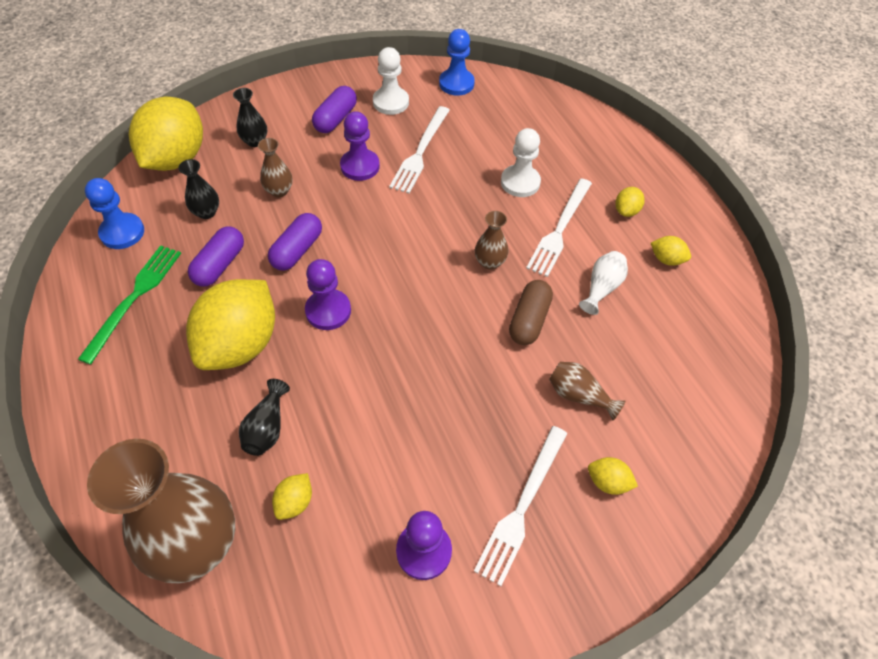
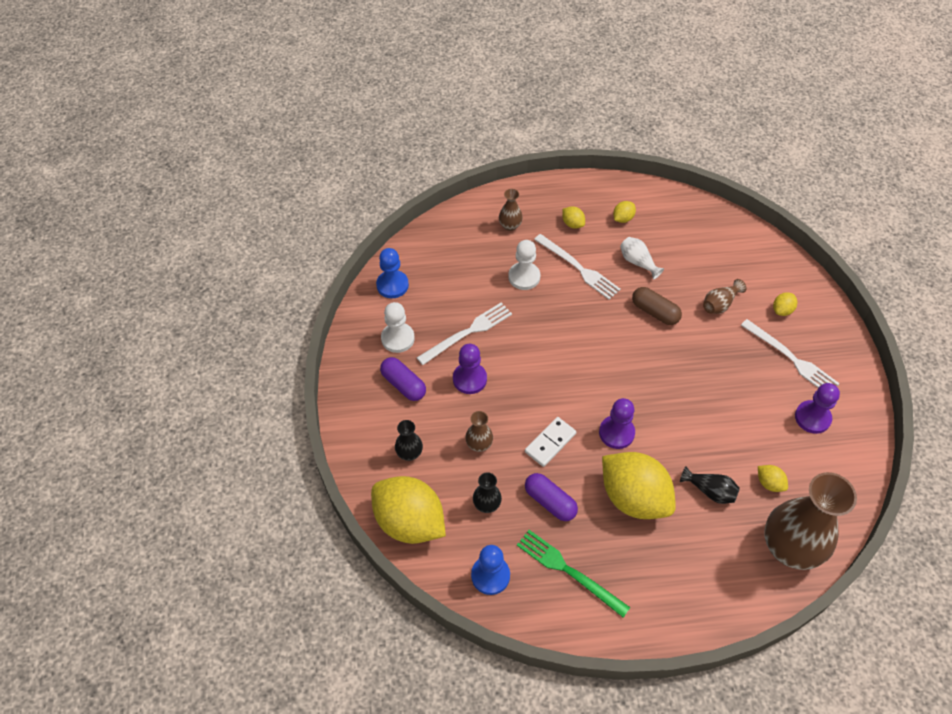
camera: 70 degrees left, 0 degrees up
(297, 250) = (550, 443): purple capsule -> white domino
(420, 152) = (467, 332): white fork -> white fork turned 75 degrees counterclockwise
(489, 262) = (597, 319): brown vase -> brown vase (510, 226)

